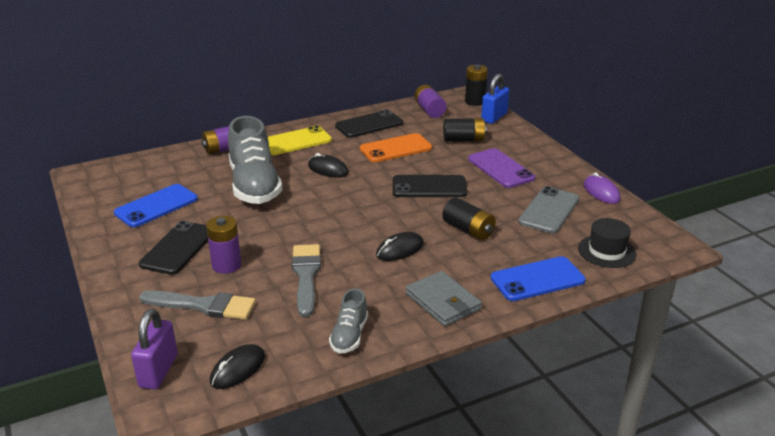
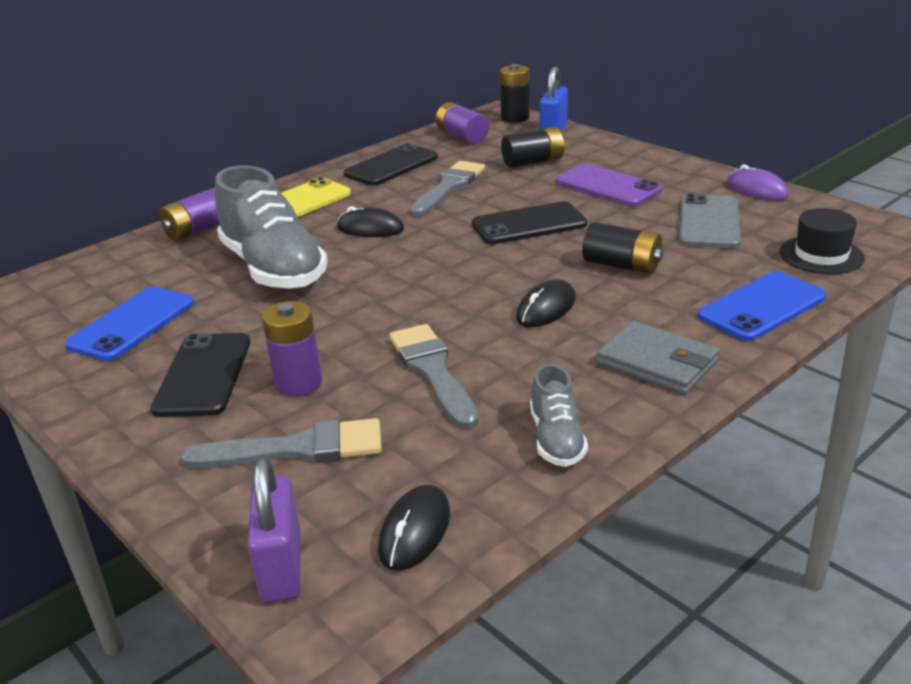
camera: 15 degrees left, 0 degrees up
(396, 148) = (449, 187): orange phone -> grey brush

